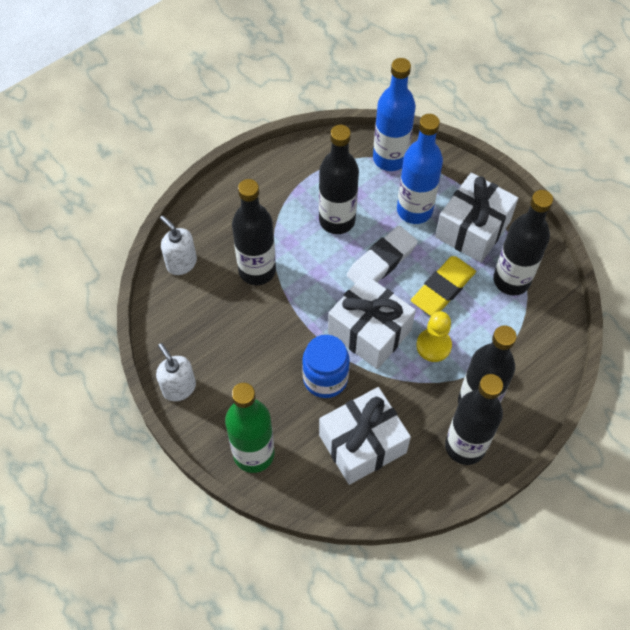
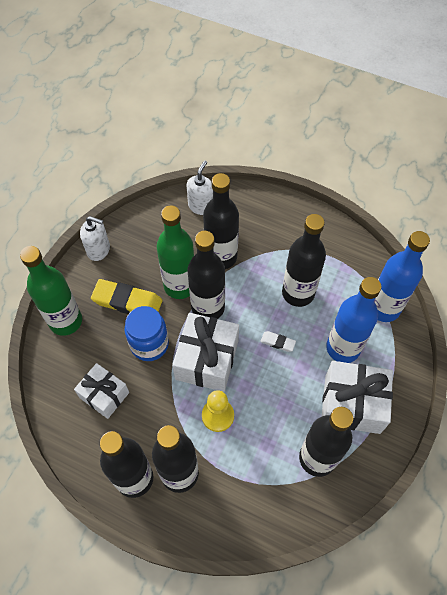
camera: 65 degrees right, 0 degrees up
(179, 388) = (99, 250): white soap dispenser -> white soap dispenser turned 75 degrees clockwise
(270, 323) = (180, 285): none -> green bottle
(311, 307) = (208, 308): none -> black bottle
(362, 444) = (104, 395): white gift -> white gift, size x0.64
(381, 261) = (277, 342): white eraser -> white eraser, size x0.49
(443, 289) = (277, 402): yellow eraser -> yellow eraser (127, 301)

